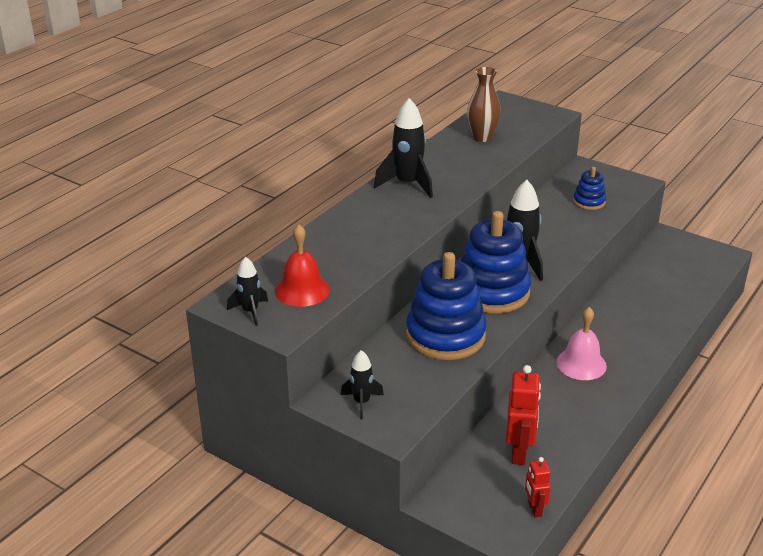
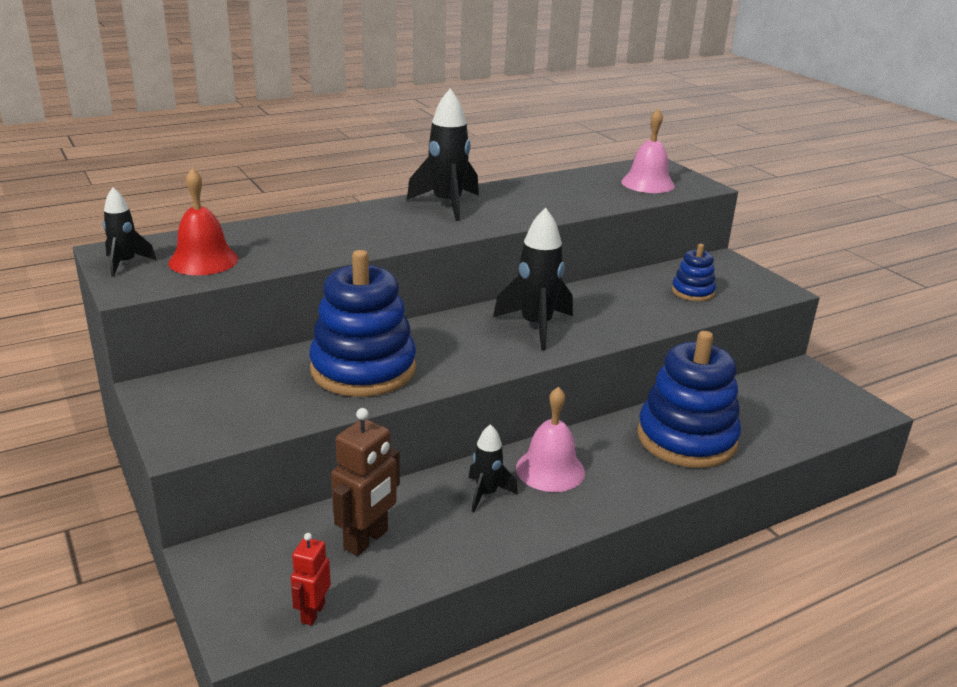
camera: 25 degrees right, 5 degrees down
(361, 402) = (187, 403): black rocket -> black rocket (486, 494)
(482, 137) = (586, 186): brown vase -> none
(492, 292) = (470, 344): blue stacking toy -> blue stacking toy (686, 438)
(519, 122) = (647, 183): none -> pink bell
(519, 453) = (366, 540): red robot -> brown robot

